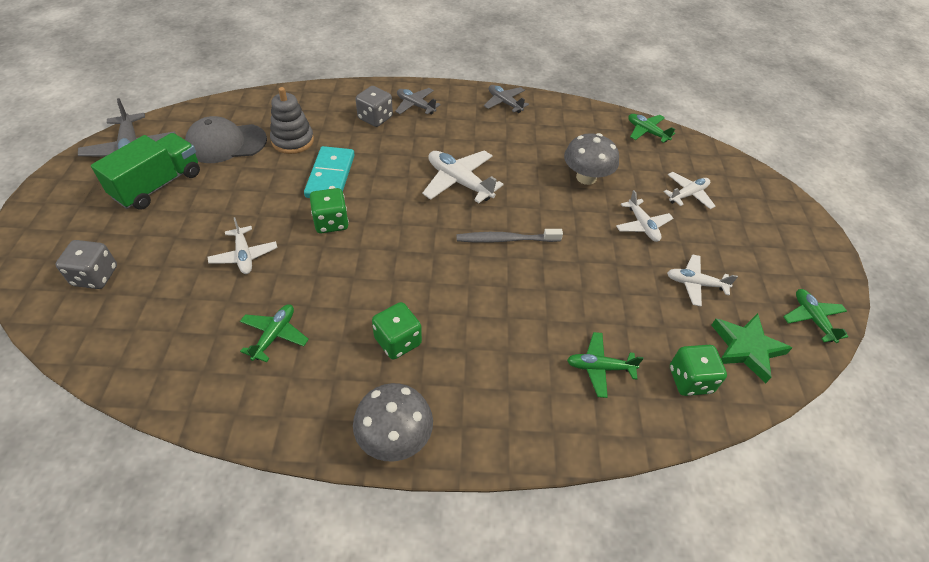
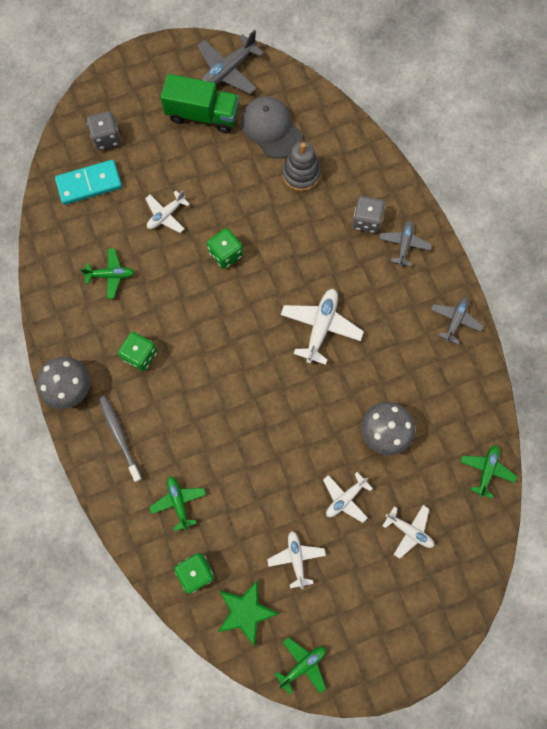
camera: 70 degrees right, 25 degrees up
(330, 176) = (275, 225): turquoise domino -> turquoise domino (89, 184)
(506, 239) = (272, 390): grey toothbrush -> grey toothbrush (120, 436)

